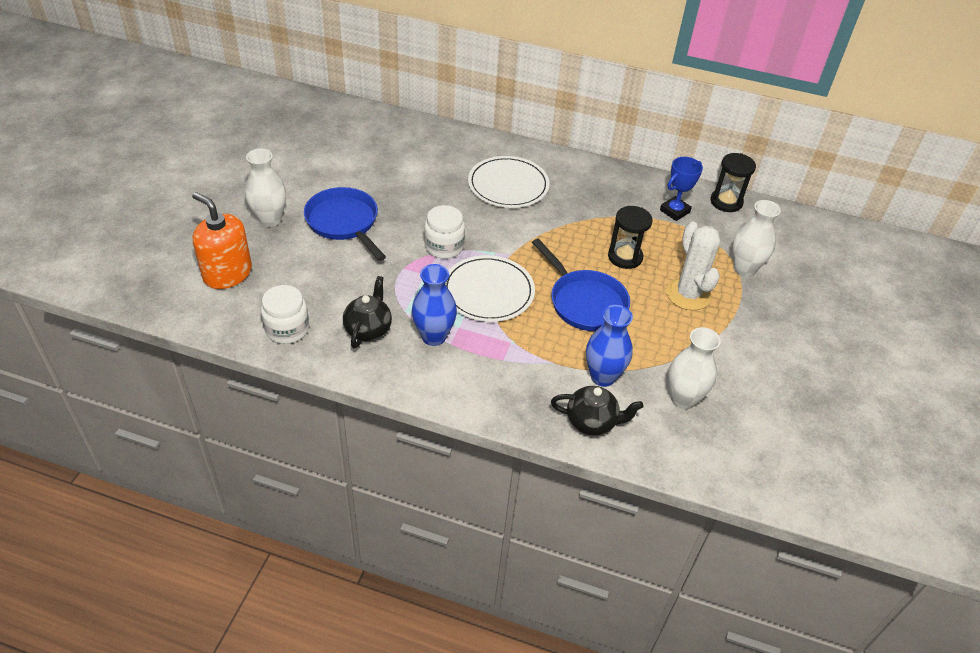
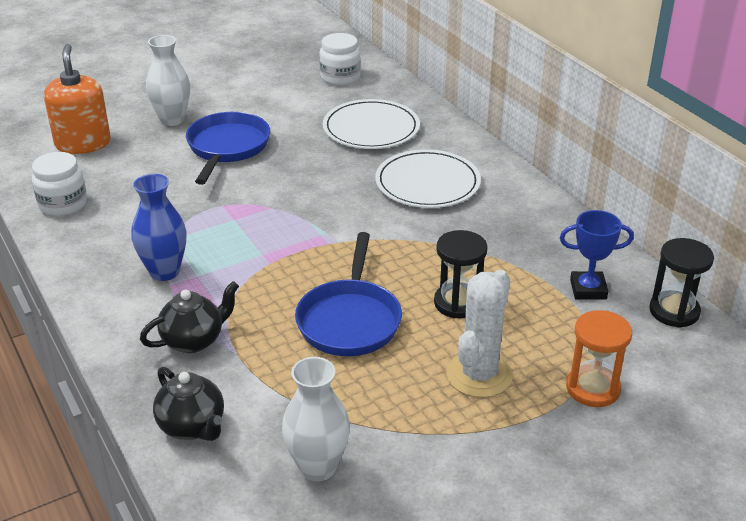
camera: 45 degrees right, 10 degrees down
(368, 330) = (121, 237): black teapot -> black teapot (194, 340)
(444, 247) = (284, 206): white jar -> white jar (340, 77)
(488, 291) = (268, 261): white plate -> white plate (371, 128)
(603, 377) = (265, 394): blue vase -> none
(744, 269) = (593, 388): white vase -> orange hourglass

